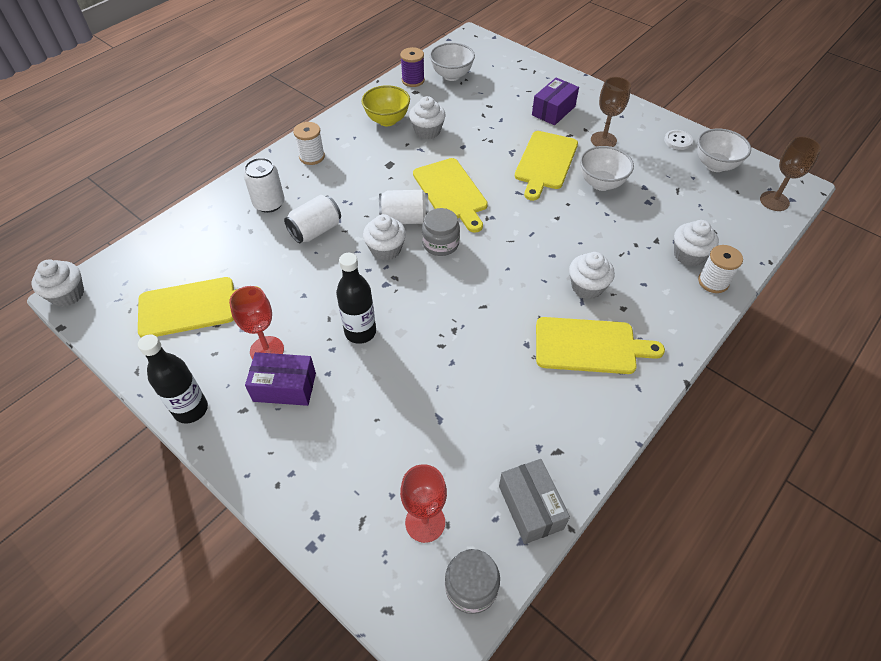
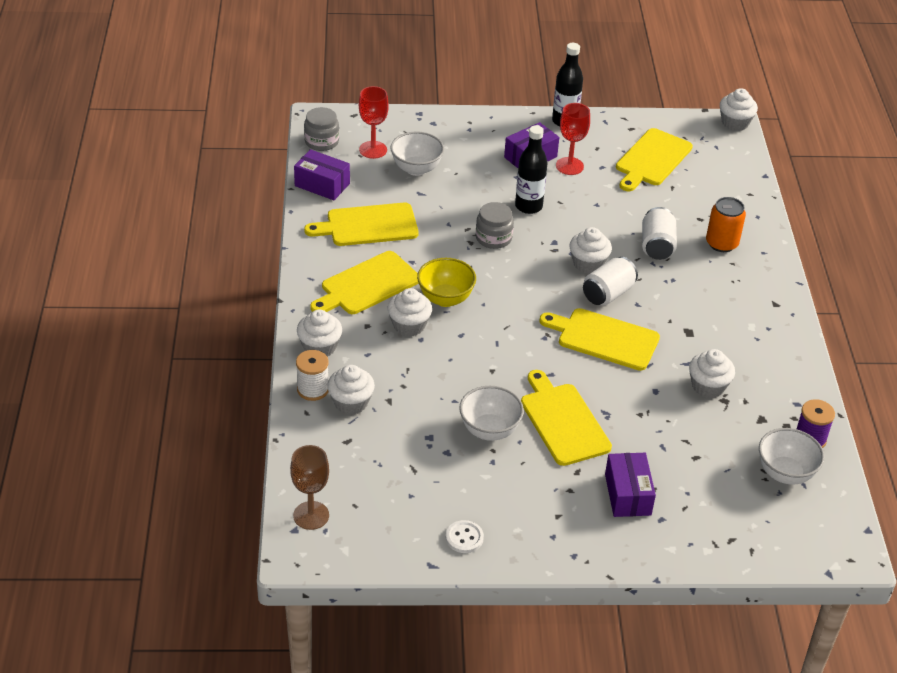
camera: 135 degrees right, 10 degrees down
(269, 203) = (721, 243): white can -> orange can
(312, 157) = (758, 298): white spool -> none
(387, 120) = (758, 374): yellow bowl -> yellow bowl (445, 299)
(440, 244) = (555, 292): grey jar -> grey jar (493, 238)
(530, 413) = (368, 225): none -> yellow cutting board
(530, 507) = (322, 185): grey box -> purple box
(603, 140) = (538, 487): brown goblet -> none
(681, 313) = (319, 347): none -> white cupcake
(715, 165) = (400, 527): white bowl -> white bowl (416, 169)

